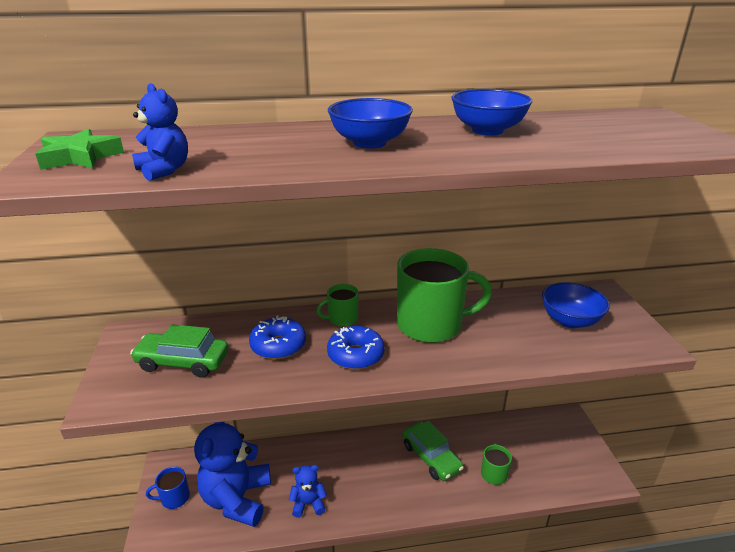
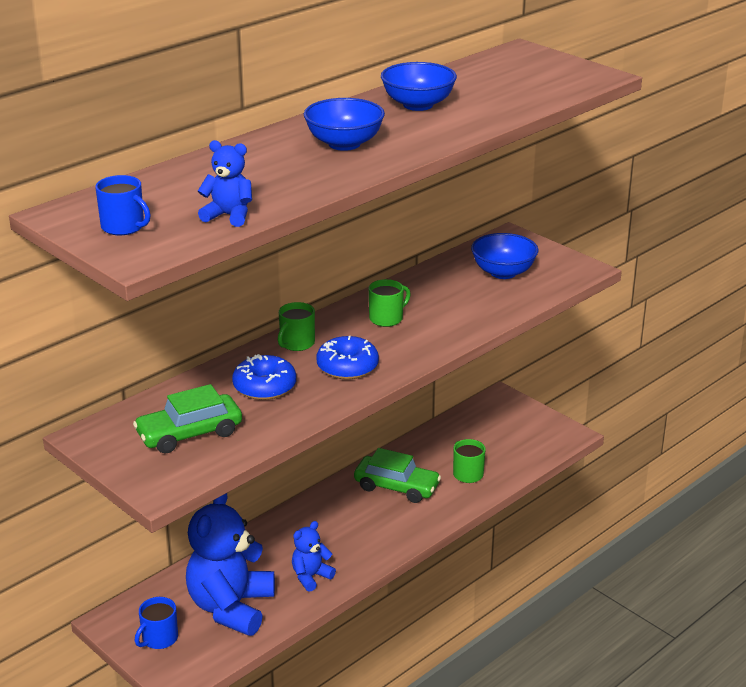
camera: 35 degrees left, 0 degrees up
(80, 157) = (123, 227): green star -> blue mug
(237, 499) = (231, 607): blue teddy bear -> blue teddy bear turned 45 degrees clockwise
(431, 325) = (387, 318): green mug -> green mug, size x0.47

